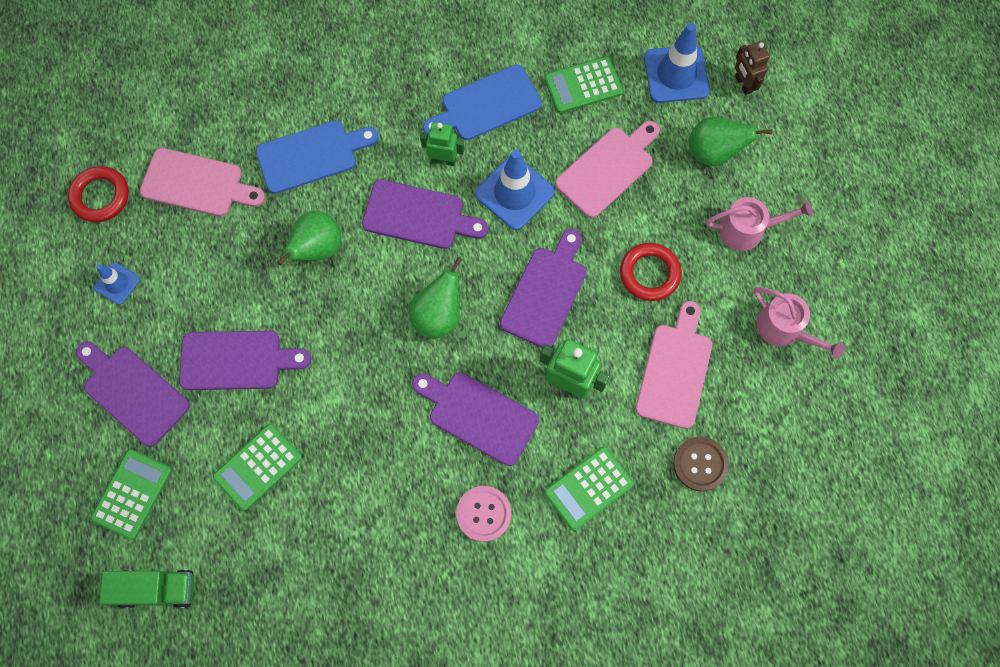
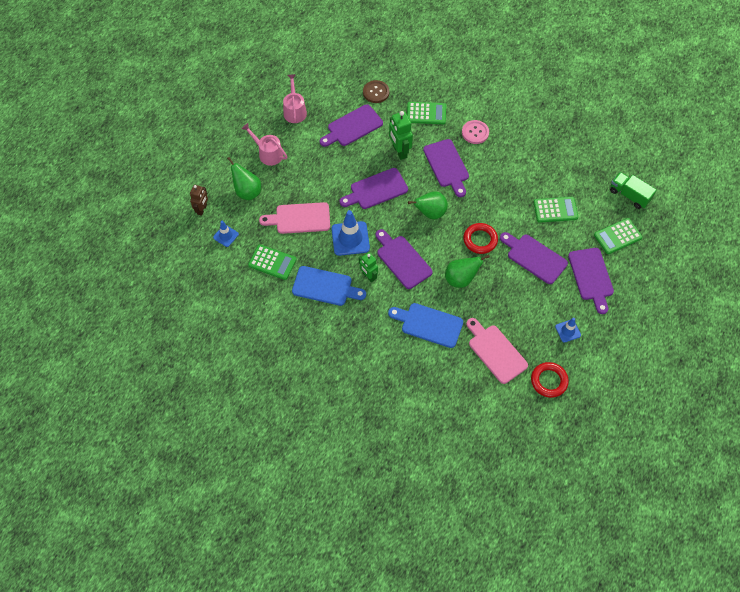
camera: 140 degrees left, 10 degrees down
(649, 274) = (326, 166): red ring -> red ring (480, 240)
(675, 370) = (352, 127): pink cutting board -> purple cutting board
(676, 74) = (226, 236): blue traffic cone -> blue traffic cone, size x0.55

